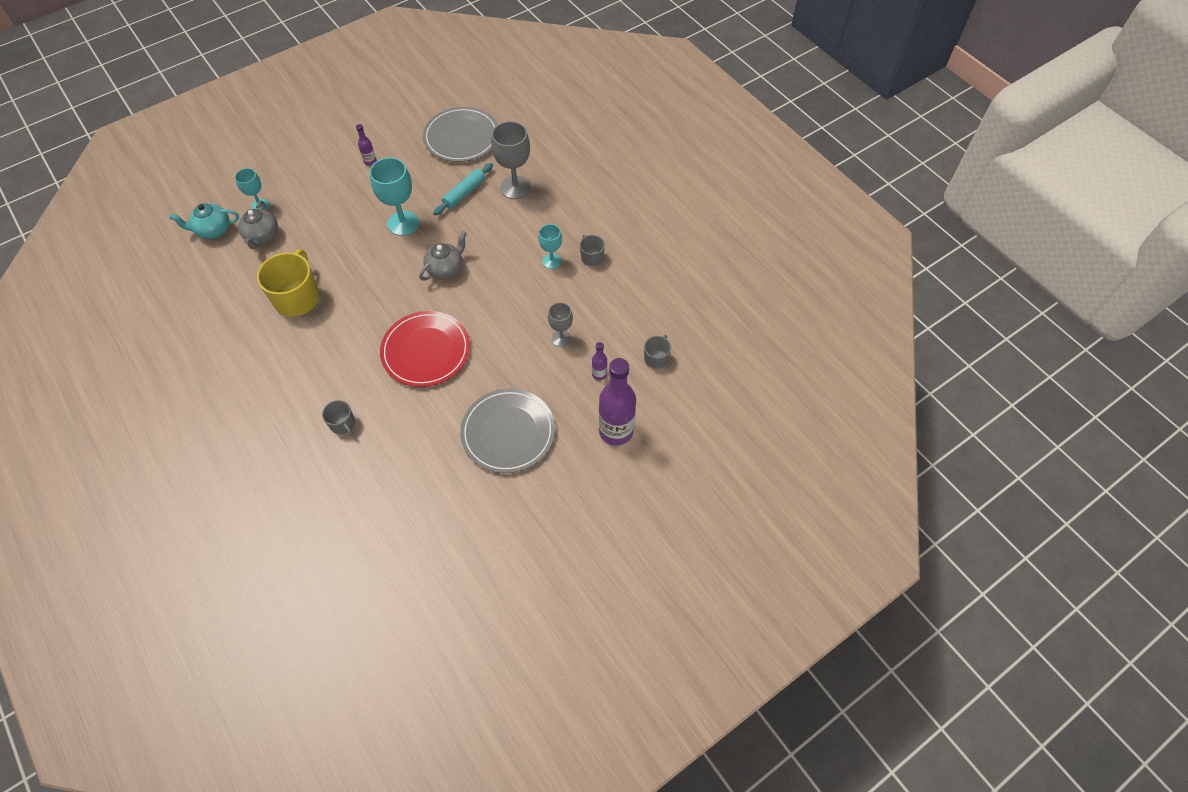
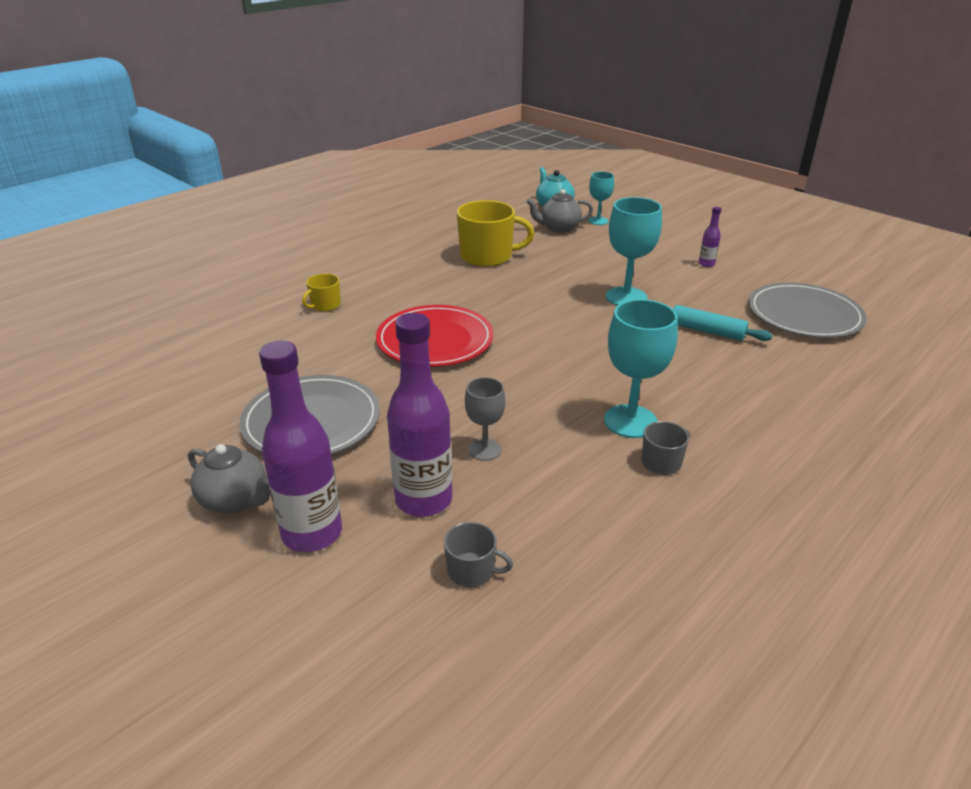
camera: 80 degrees right, 25 degrees down
(343, 424) = (325, 305): grey mug -> yellow mug
(446, 269) = (569, 335): grey teapot -> grey teapot (235, 500)
(515, 187) = (750, 369): grey goblet -> none
(551, 261) = (630, 421): turquoise goblet -> turquoise goblet, size x1.69
(599, 374) = (423, 500): purple bottle -> purple bottle, size x2.22

